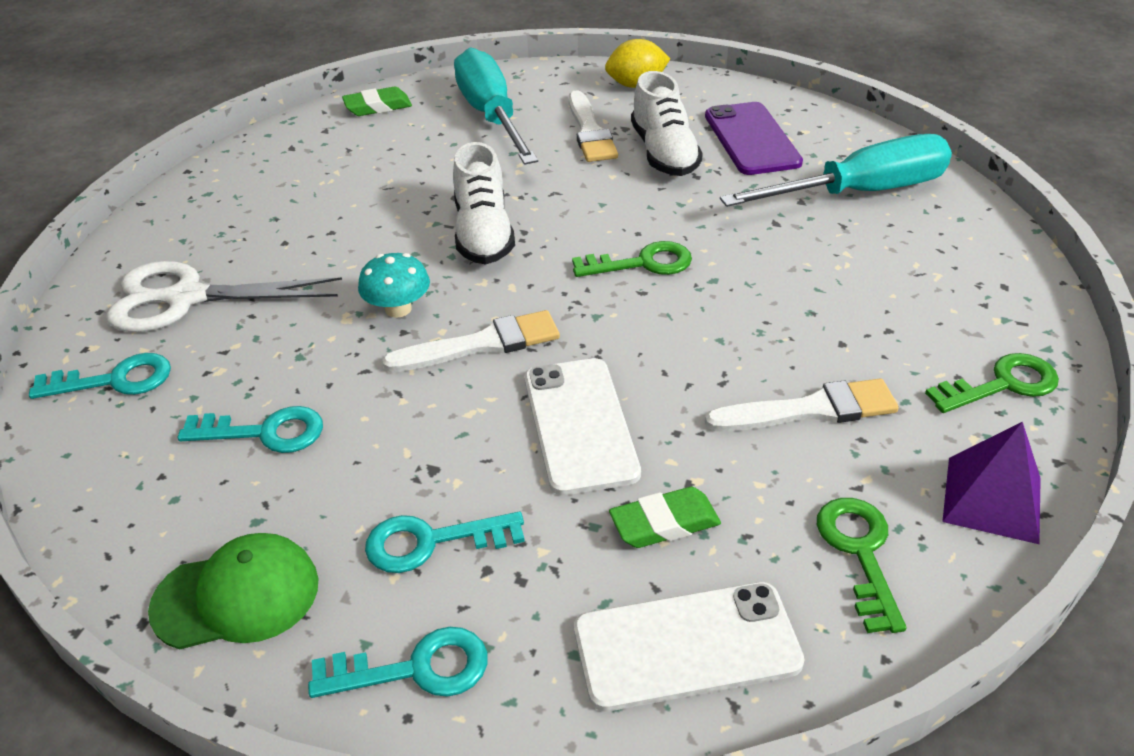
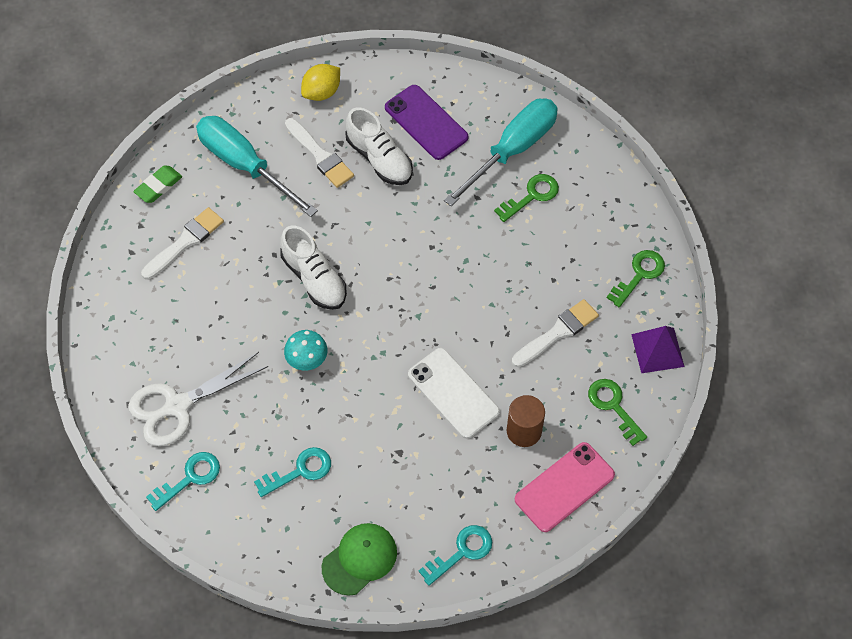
camera: 30 degrees left, 20 degrees up
(431, 542) = (426, 491): turquoise key -> none
(482, 344) = (370, 363): white brush -> white brush (185, 242)
(642, 263) = (420, 264): green key -> green key (532, 196)
(664, 523) = (524, 431): green eraser -> brown cylinder
(686, 646) = (564, 487): white phone -> pink phone

